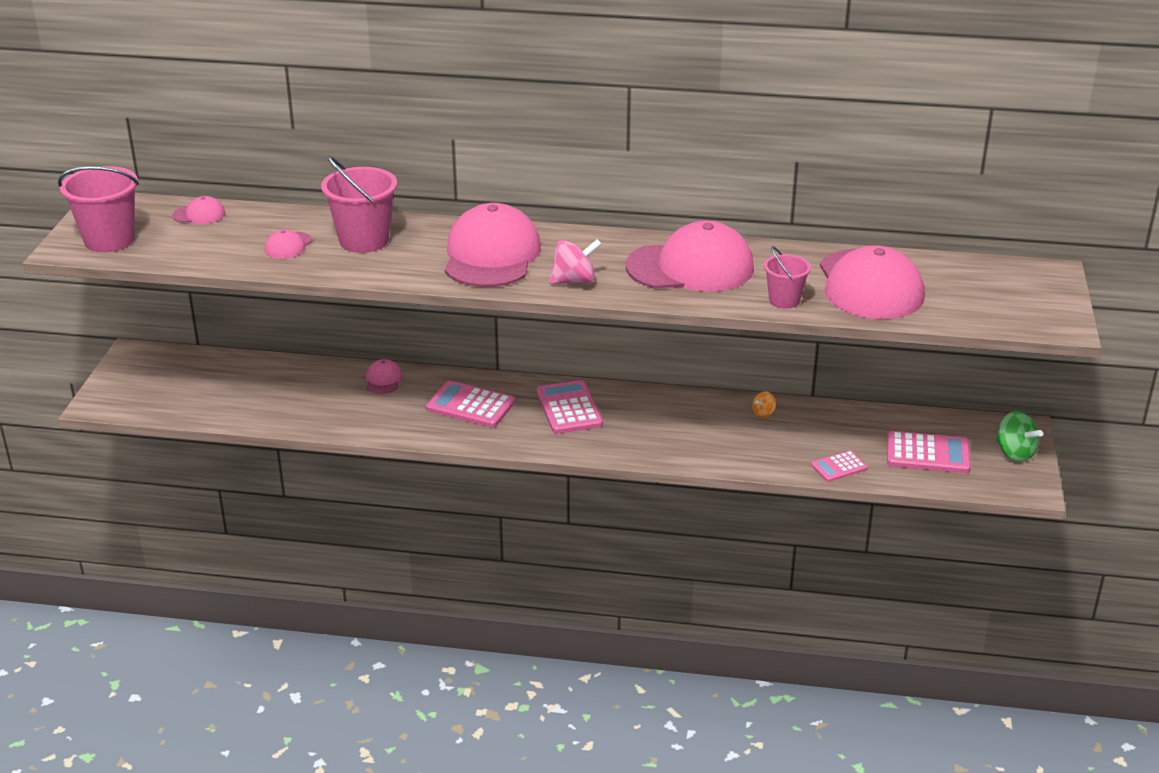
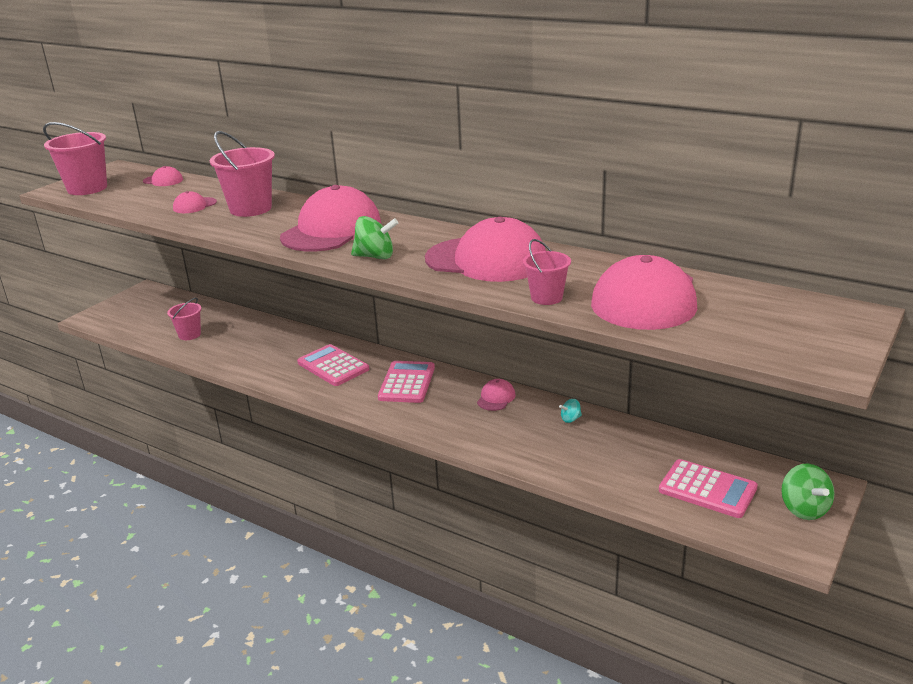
camera: 25 degrees right, 5 degrees down
(258, 401) = (189, 335): none -> pink bucket
(383, 380) = (288, 336): pink cap -> pink cap (496, 398)
(574, 281) = (375, 256): pink spinning top -> green spinning top
(763, 413) = (570, 419): orange spinning top -> turquoise spinning top
(839, 467) = (607, 482): pink calculator -> none

